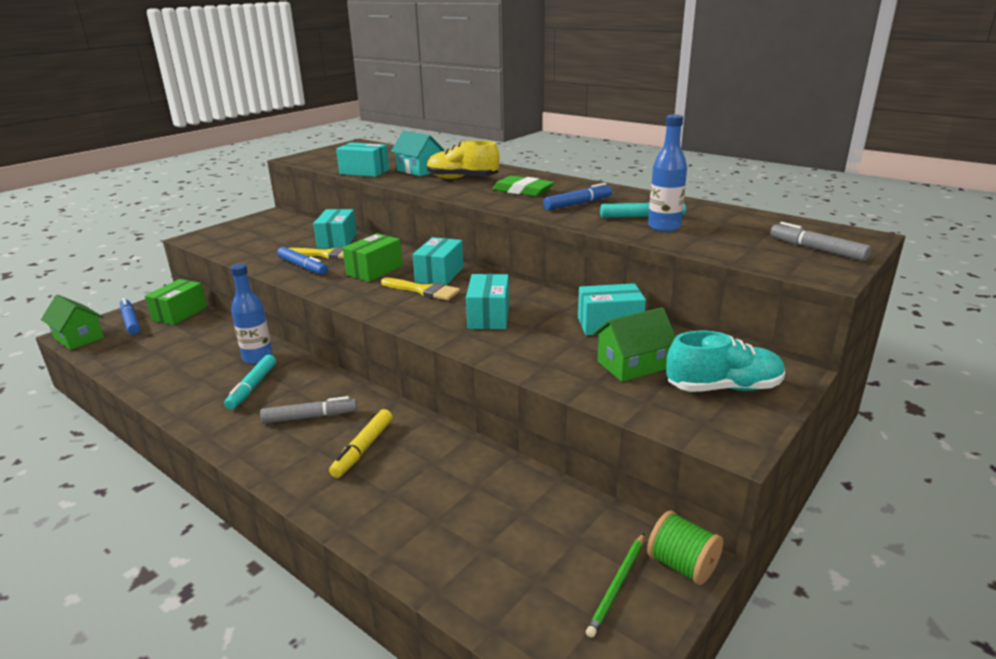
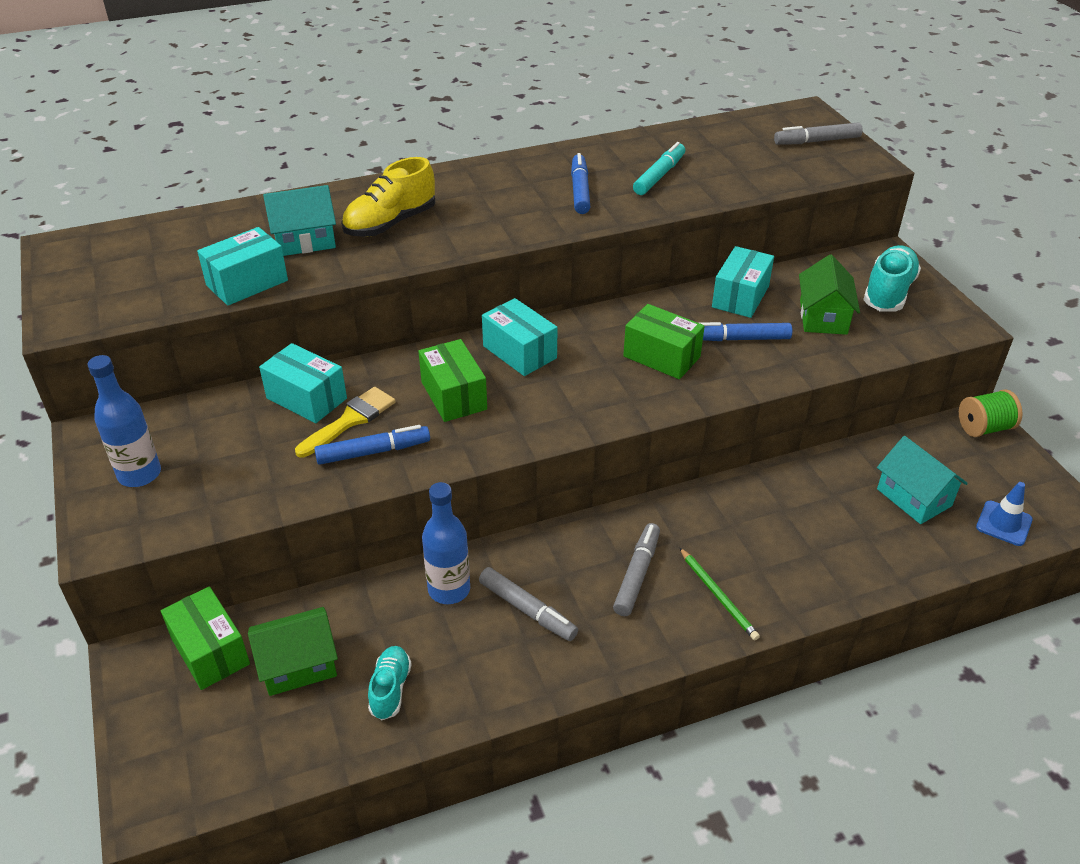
camera: 60 degrees left, 15 degrees up
(79, 338) = (176, 796): green house -> green house (298, 665)
(131, 321) = (178, 718): blue marker -> blue marker (739, 339)
(167, 366) = (390, 689): none -> turquoise shoe
(252, 387) = (527, 610): turquoise marker -> grey marker
(363, 449) = (728, 550): yellow marker -> none
(423, 290) = (554, 377): yellow brush -> none
(488, 316) = (661, 356): turquoise box -> green box
(514, 537) = (914, 497): none -> turquoise house
(523, 191) = (494, 203): green eraser -> none
(529, 618) = (1004, 523): none -> blue traffic cone
(617, 585) = (990, 467): green pencil -> green pencil (718, 596)
(664, 227) = (699, 177): blue bottle -> blue bottle (139, 474)

